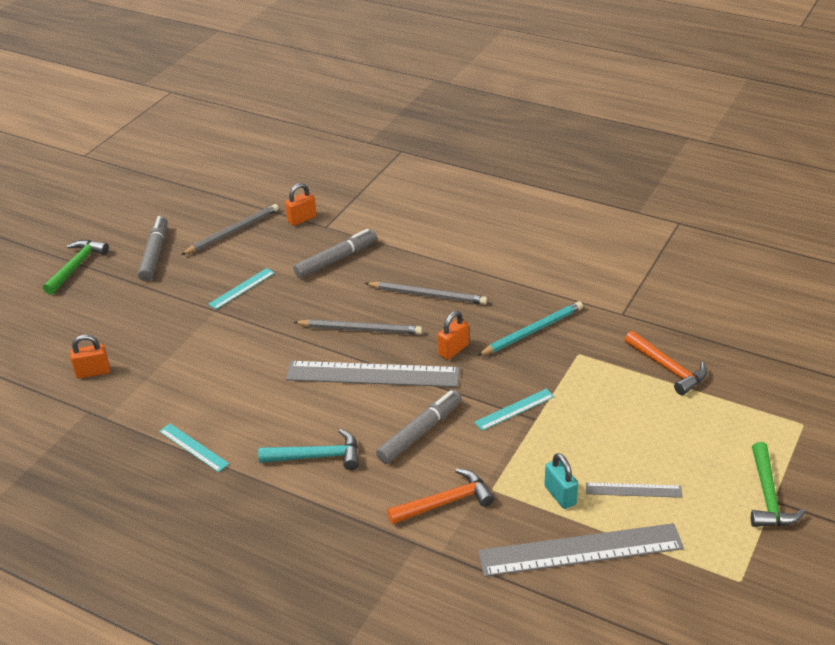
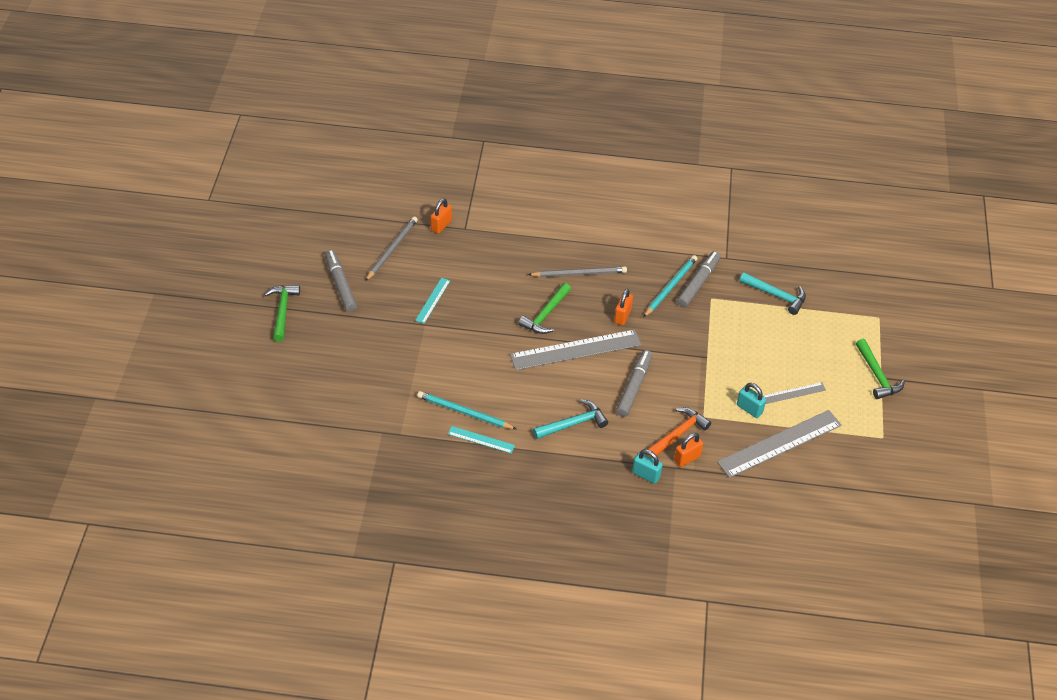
camera: 25 degrees left, 10 degrees up
(93, 372) = (363, 400): orange padlock -> orange padlock (687, 458)
(195, 412) = (464, 412): none -> turquoise pencil
(336, 259) = (491, 257): grey marker -> grey marker (698, 283)
(360, 329) = (545, 315): grey pencil -> green hammer
(372, 542) = (646, 475): none -> turquoise padlock
(514, 409) = (689, 353): turquoise ruler -> none
(668, 368) = (776, 295): orange hammer -> turquoise hammer

